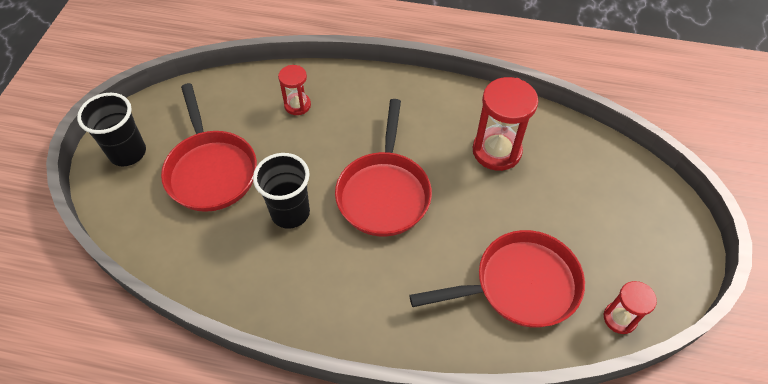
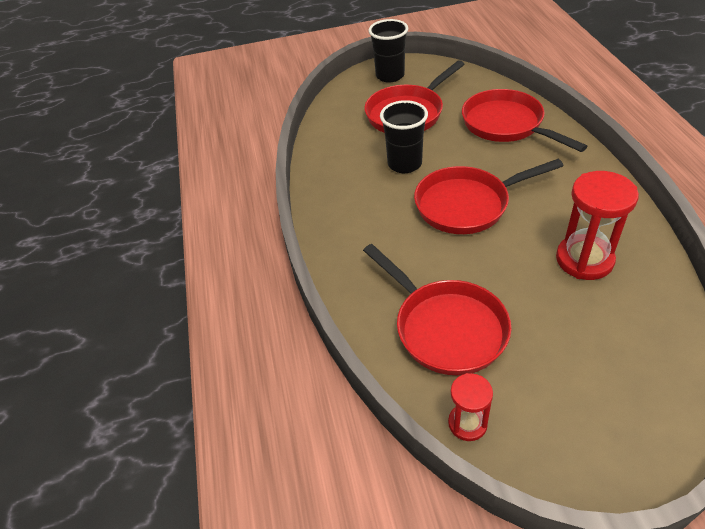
camera: 70 degrees right, 10 degrees down
(297, 105) = (506, 125): red hourglass -> red pan

